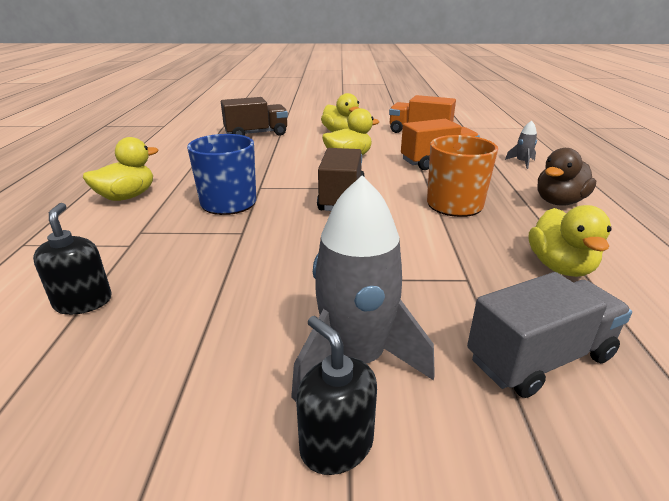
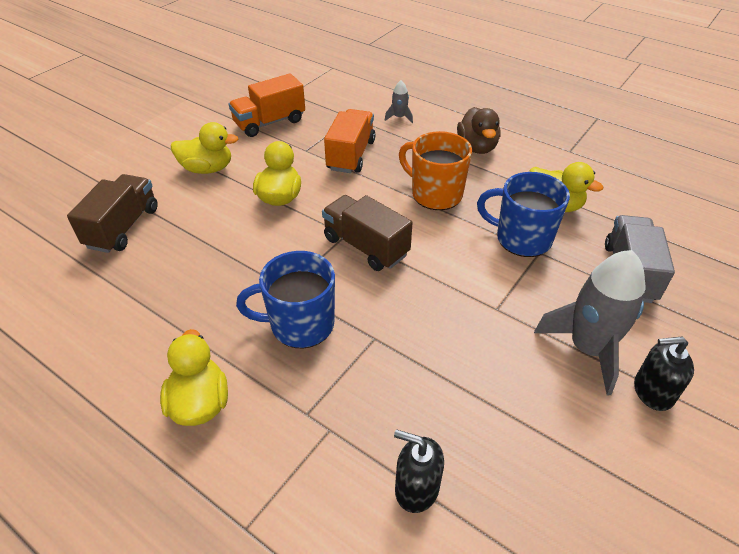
camera: 55 degrees left, 15 degrees up
(470, 262) = (521, 238): none -> blue mug

